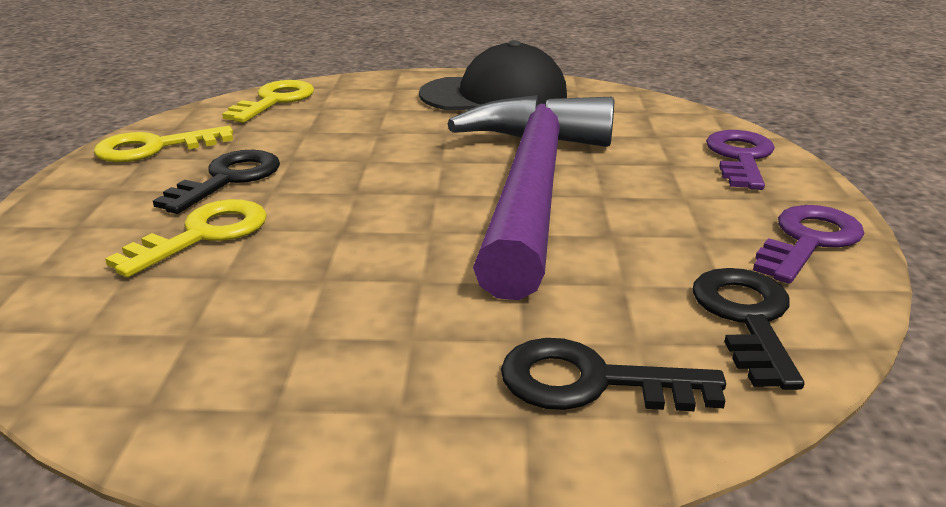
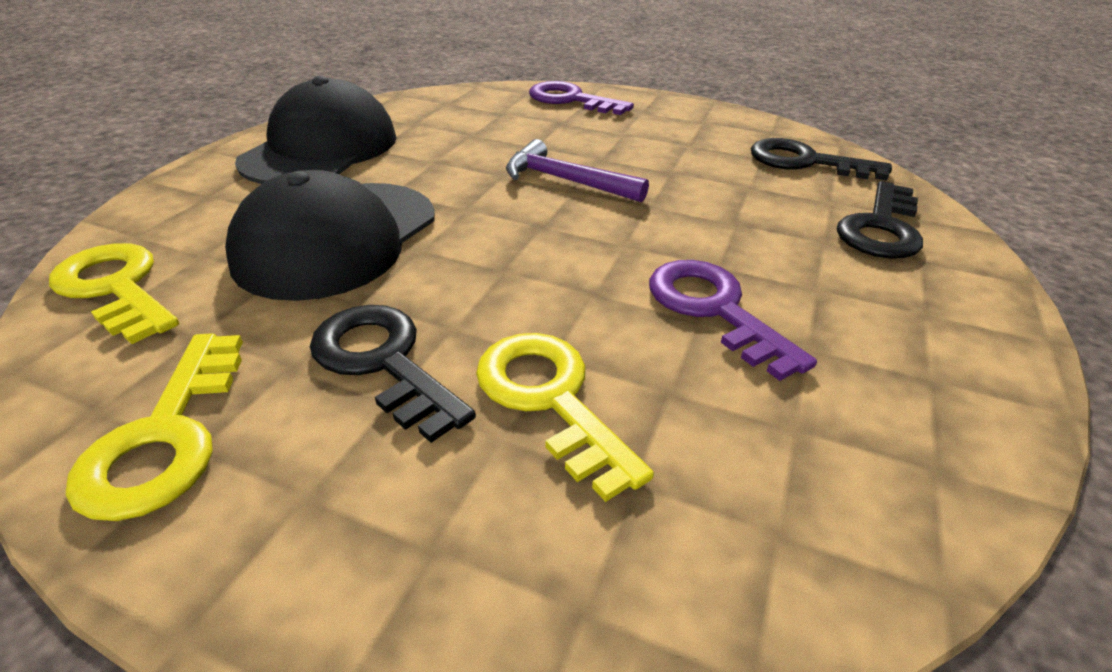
camera: 70 degrees left, 10 degrees up
(364, 133) = (337, 238): none -> black cap
(532, 188) = (566, 181): purple hammer -> purple hammer, size x0.42
(808, 241) = (711, 119): purple key -> purple key (714, 310)

